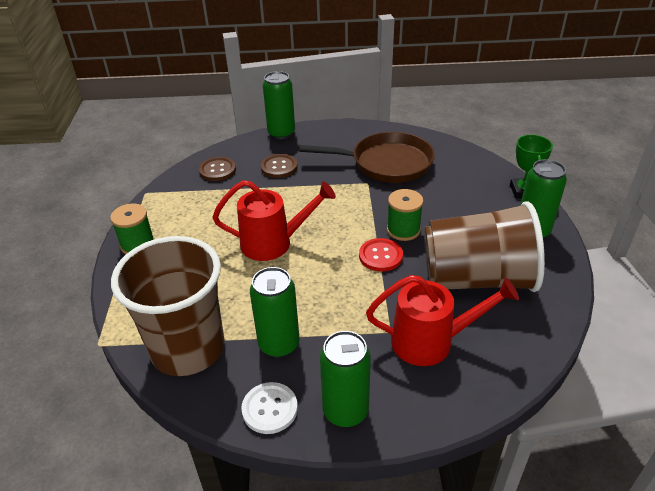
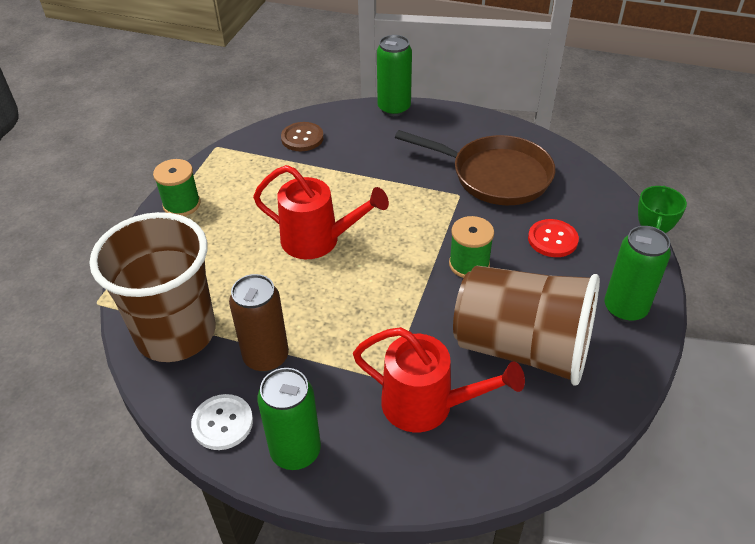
camera: 20 degrees right, 5 degrees up
(279, 167) = (370, 150): brown button -> none
(279, 344) = (266, 357): green can -> brown can
(380, 256) = (426, 288): red button -> red button (552, 239)

